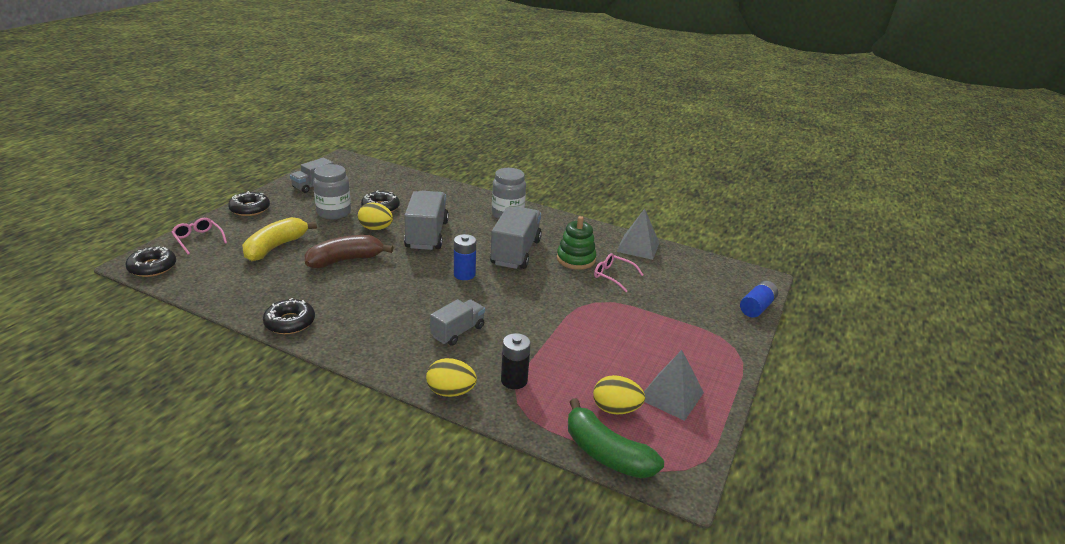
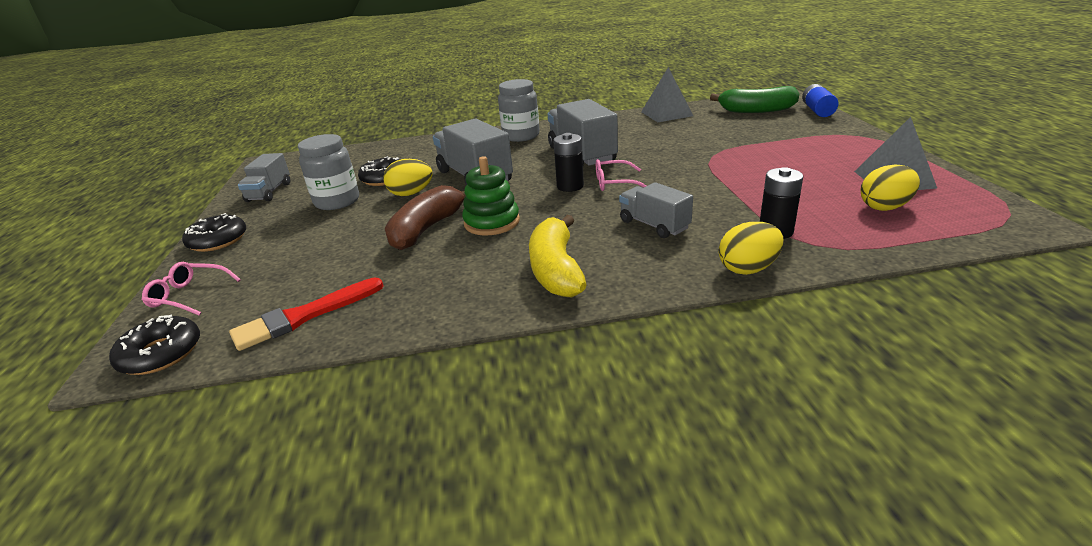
camera: 30 degrees left, 0 degrees up
(223, 282) = (304, 316): none -> red brush
(275, 247) = (317, 255): yellow banana -> yellow banana (556, 270)
(290, 322) = (467, 307): black donut -> none
(458, 332) = (654, 225): grey truck -> grey truck turned 45 degrees counterclockwise
(464, 274) = (570, 186): blue battery -> black battery
(576, 259) = (639, 138): green stacking toy -> green stacking toy (492, 222)
(606, 453) = (949, 237): green banana -> green banana (756, 110)
(613, 276) = (689, 135): pink glasses -> pink glasses (614, 183)

